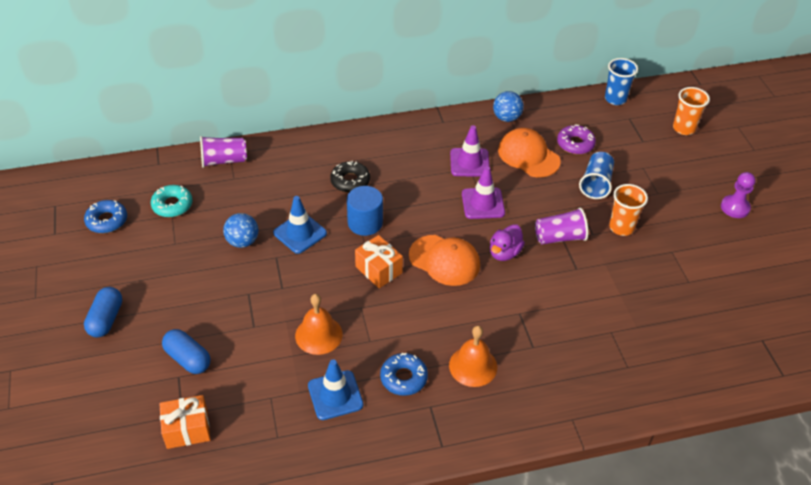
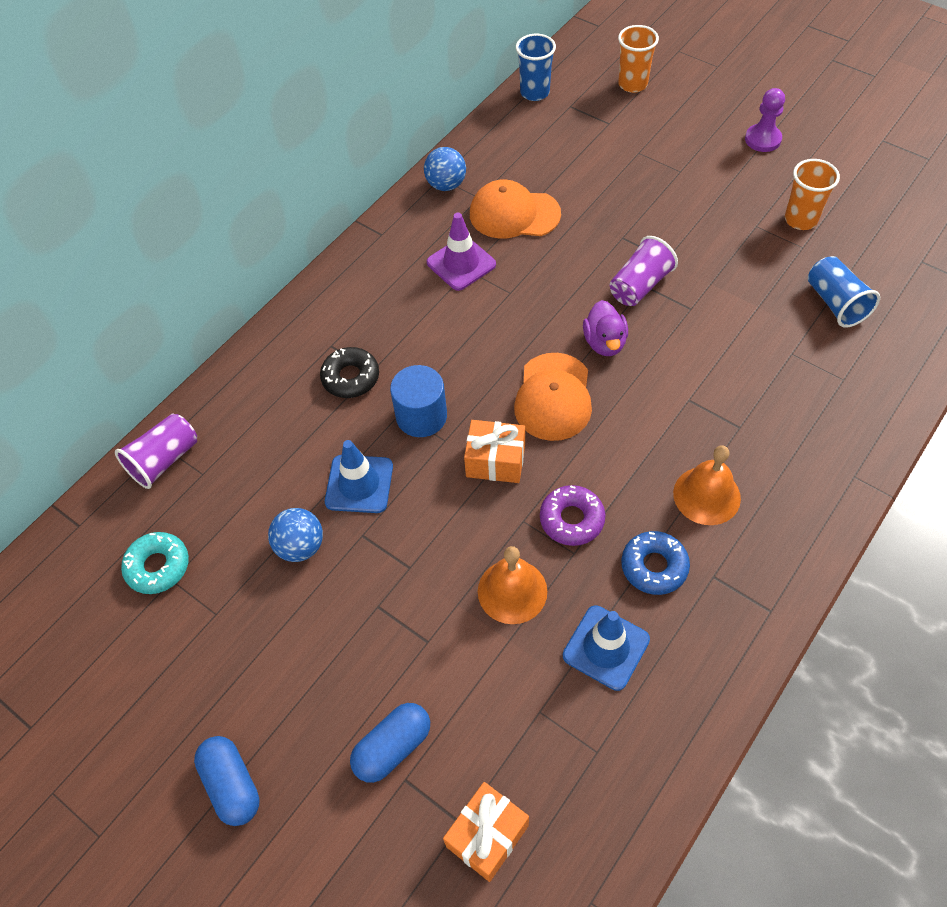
camera: 35 degrees left, 10 degrees up
(107, 220) = (88, 653): blue donut -> none
(188, 359) = (393, 747): blue capsule -> blue capsule turned 45 degrees counterclockwise
(444, 260) = (553, 397): orange cap -> orange cap turned 105 degrees clockwise
(483, 203) = (524, 302): purple traffic cone -> none
(575, 144) = (547, 169): purple donut -> purple donut (571, 519)
(596, 184) = (613, 201): blue cup -> blue cup (835, 303)
(621, 227) = (685, 232): orange cup -> orange cup (800, 220)

